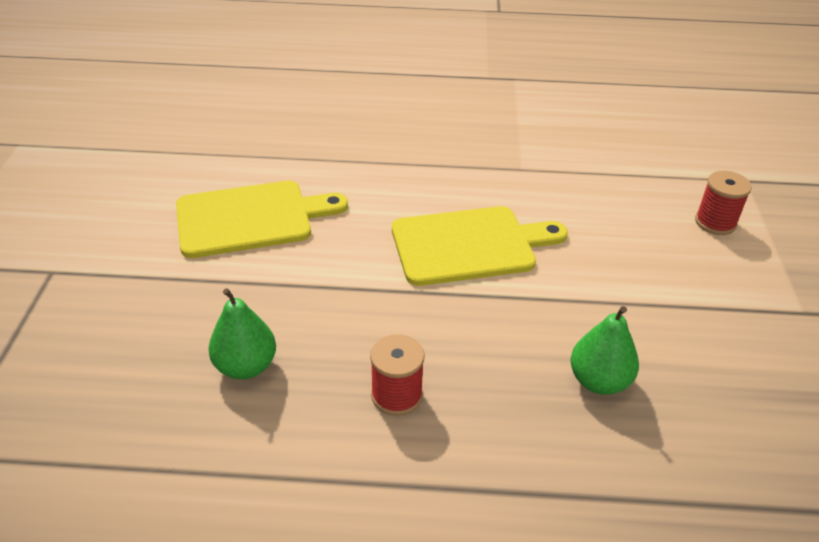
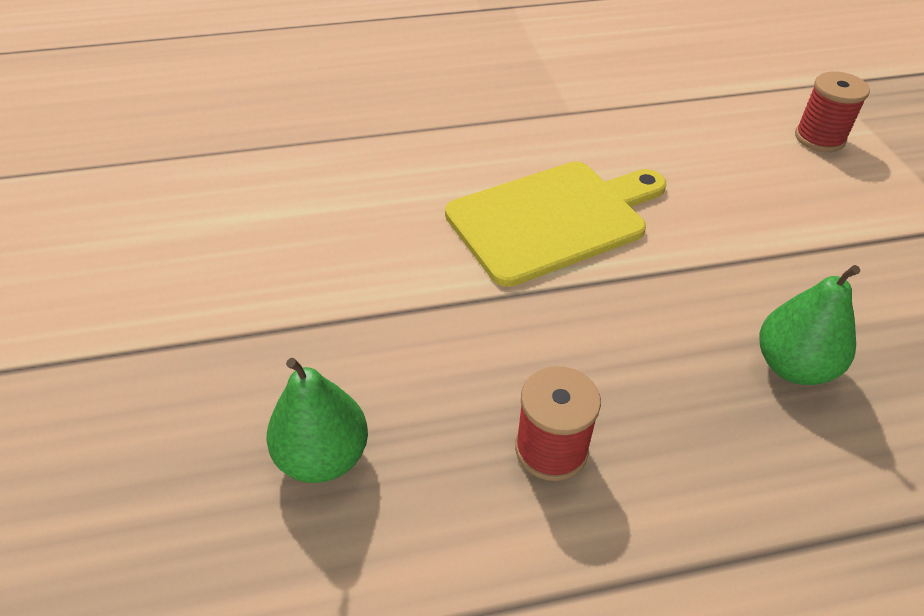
camera: 15 degrees left, 5 degrees up
(251, 218) = (249, 237): yellow cutting board -> none

